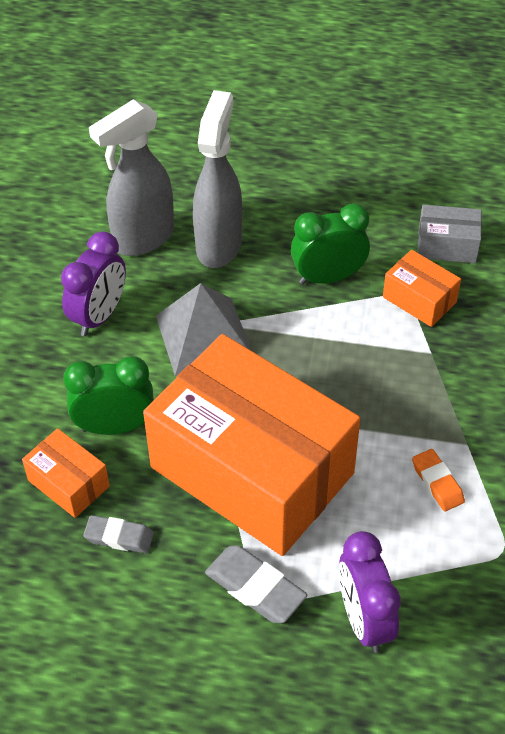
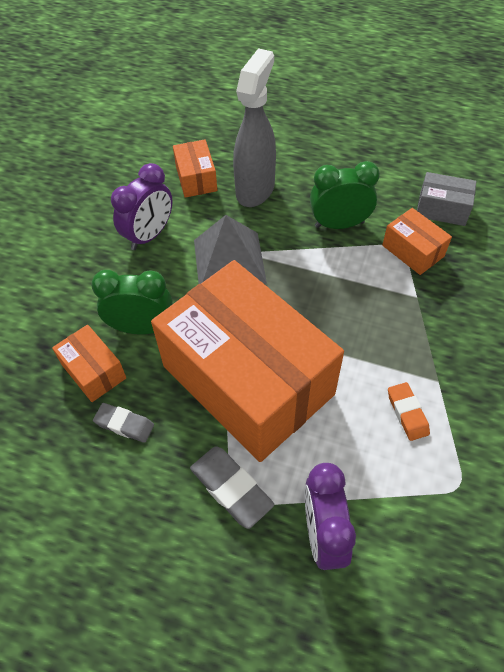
camera: 10 degrees right, 5 degrees up
(142, 239) = (196, 178): grey spray bottle -> orange box

